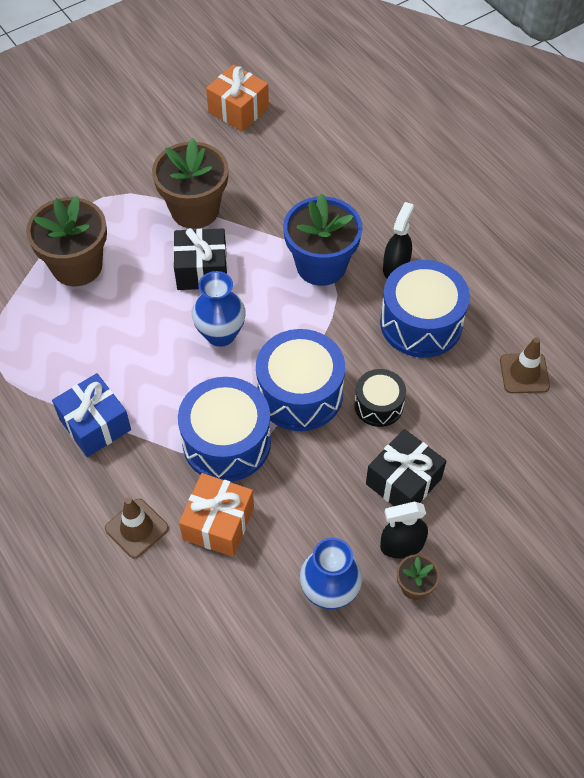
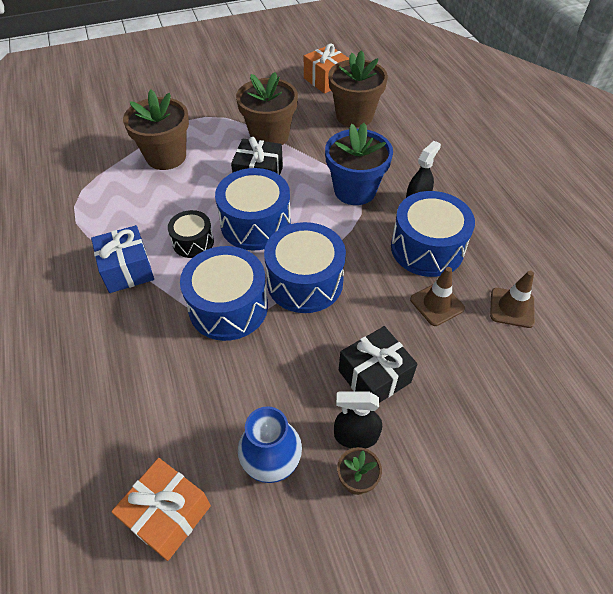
camera: 15 degrees right, 5 degrees down
(137, 528) = (123, 361): brown traffic cone -> brown traffic cone (437, 304)
(218, 523) = (194, 373): orange gift -> orange gift (168, 514)
(220, 334) = (255, 224): blue vase -> blue drum
(290, 159) = (354, 116): none -> brown flower pot
(378, 405) = (370, 306): black drum -> black drum (193, 242)

